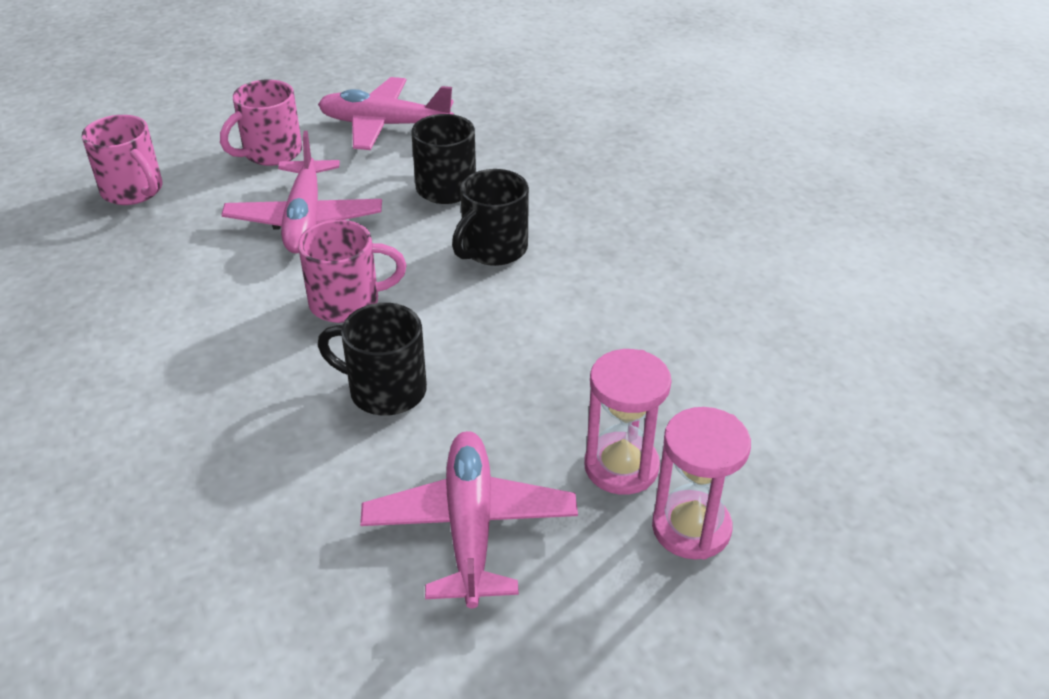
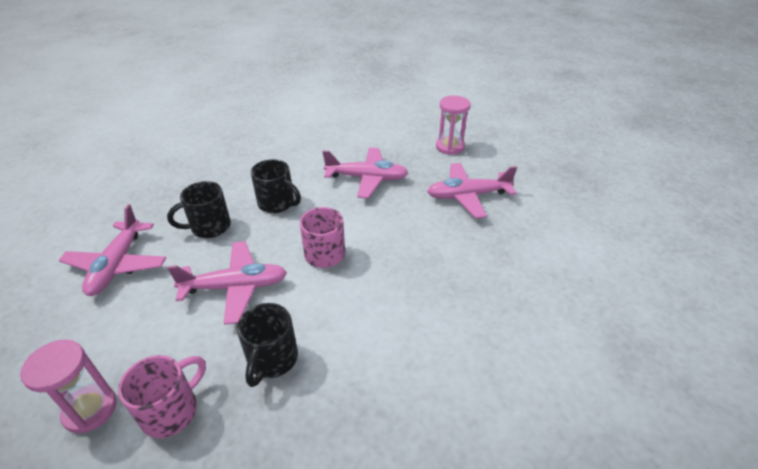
camera: 95 degrees left, 0 degrees up
(270, 153) = (136, 325): pink mug -> none
(384, 390) = (393, 229): black mug -> black mug (272, 360)
(558, 363) = (367, 178): none -> pink plane
(621, 466) = (425, 161): pink hourglass -> pink hourglass (90, 409)

